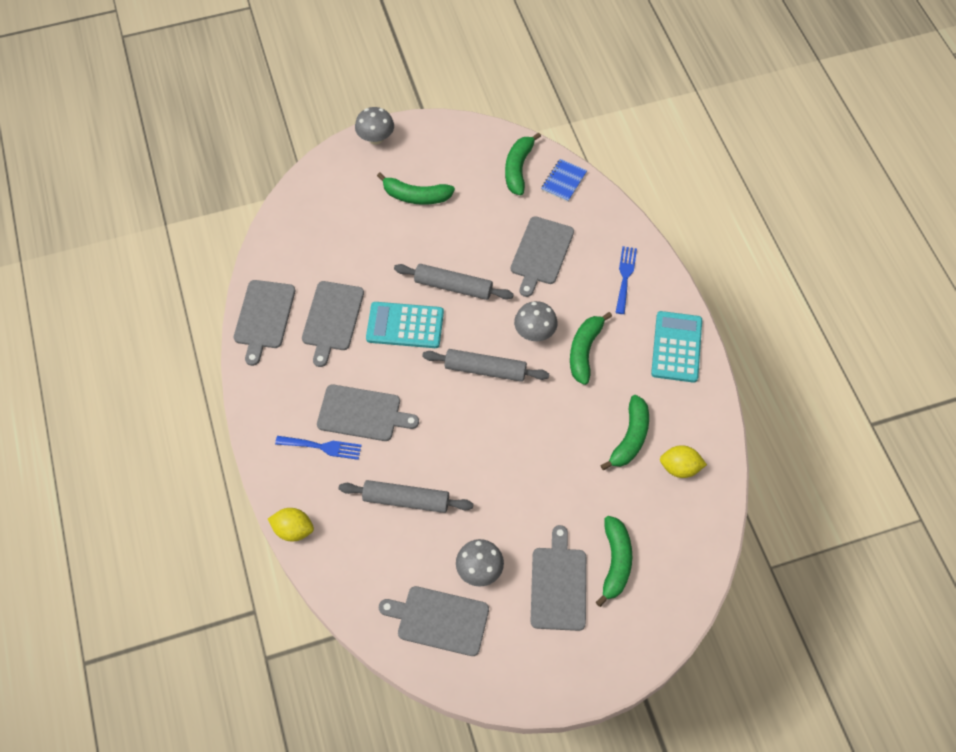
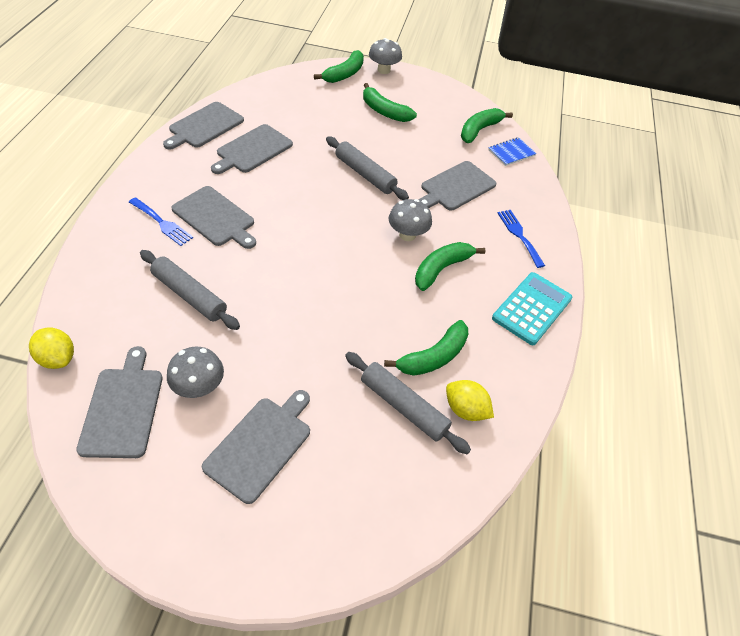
camera: 25 degrees right, 10 degrees down
(293, 530) = (79, 266): yellow lemon -> yellow lemon (58, 358)
(405, 325) = (304, 180): turquoise calculator -> none
(439, 620) = (123, 408): grey cutting board -> grey cutting board turned 45 degrees clockwise
(485, 369) = (343, 239): grey rolling pin -> grey rolling pin (403, 406)
(615, 562) = (334, 458): green banana -> green banana (344, 74)
(625, 276) = (519, 235): blue fork -> blue fork turned 60 degrees counterclockwise

